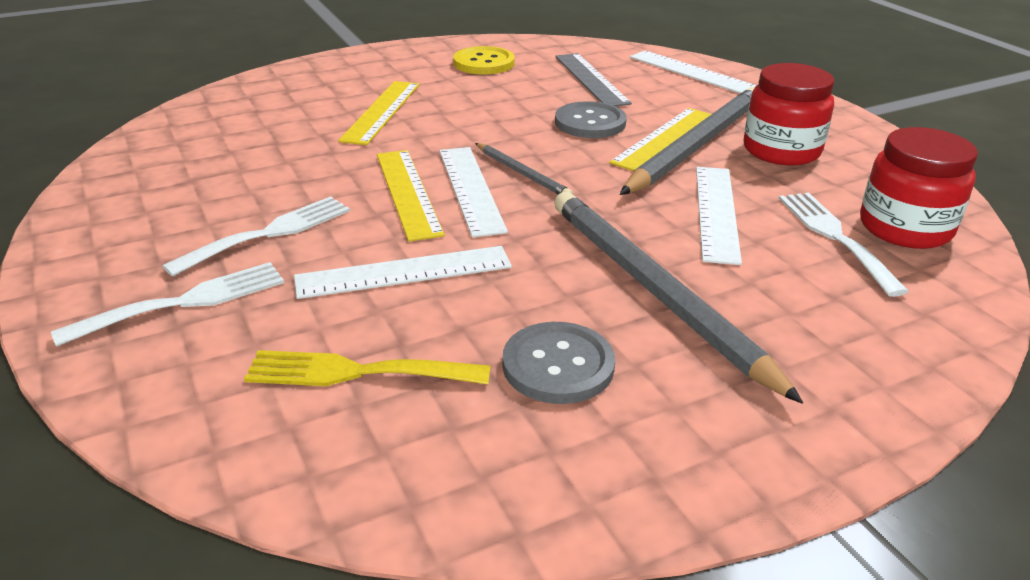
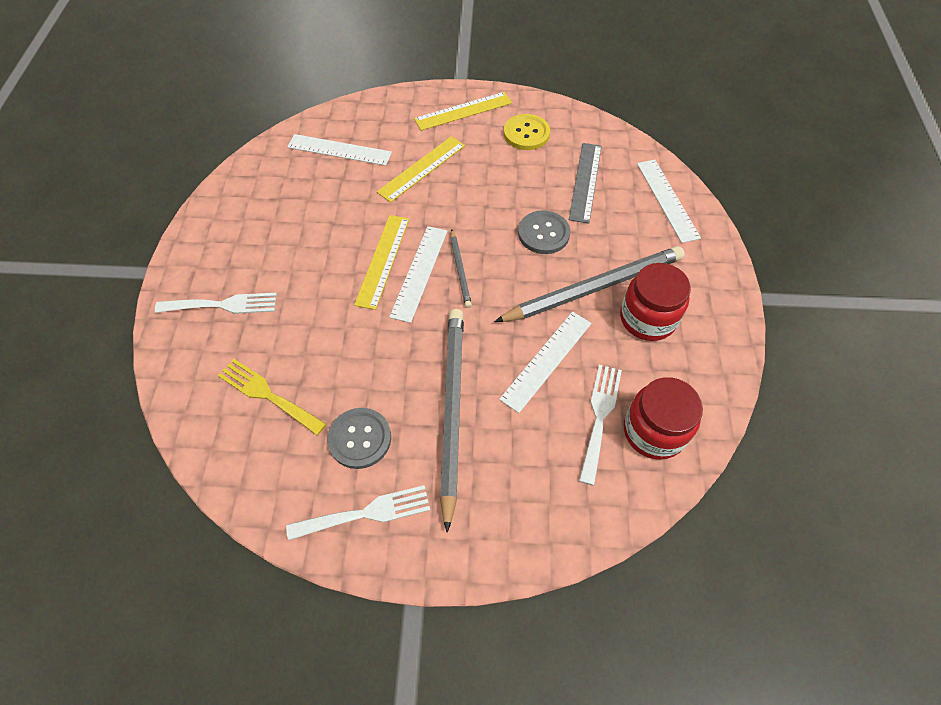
camera: 30 degrees right, 25 degrees up
(269, 233) = (290, 266): white fork -> white fork (366, 513)
(404, 272) = (335, 331): white ruler -> white ruler (339, 150)
(664, 138) = (578, 271): yellow ruler -> yellow ruler (463, 111)

